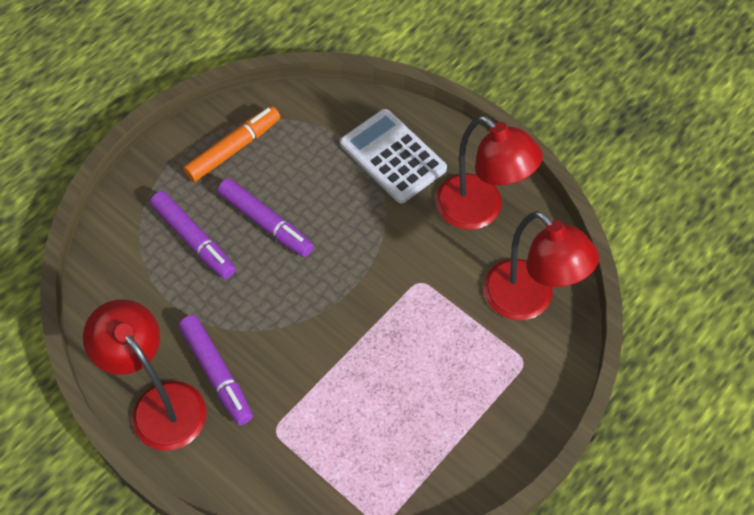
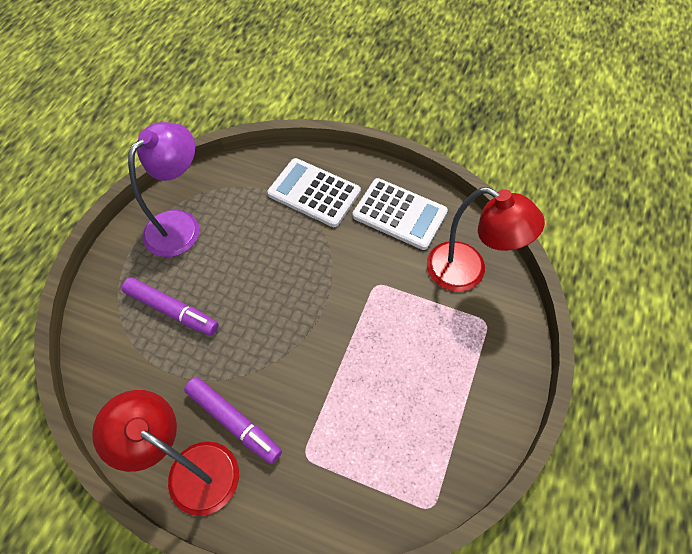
camera: 20 degrees left, 0 degrees up
(233, 149) = (180, 225): orange marker -> purple lamp
(266, 223) = (230, 276): purple marker -> none
(480, 211) = (399, 214): red lamp -> white calculator

